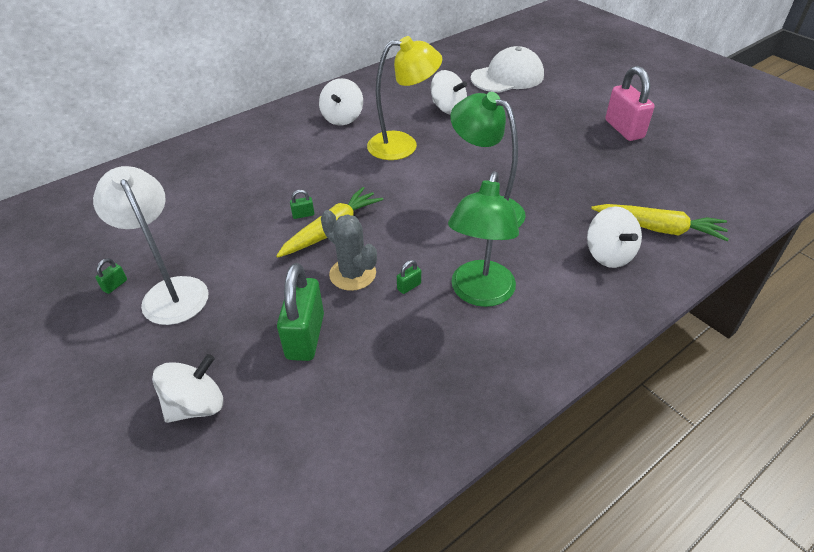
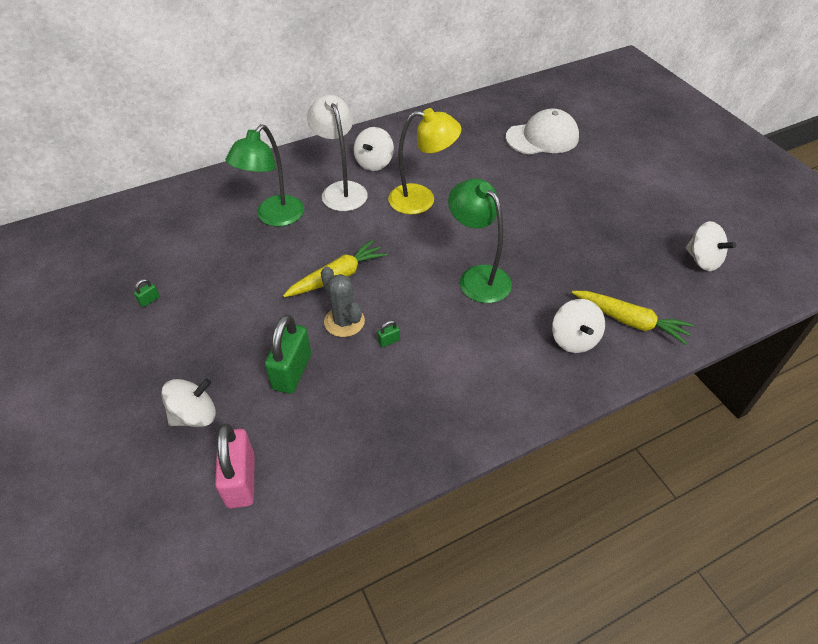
camera: 10 degrees right, 5 degrees up
(171, 291) = (192, 313): white lamp -> white lamp (341, 190)
(303, 215) = (316, 258): green padlock -> none
(448, 108) = (474, 166): white spinning top -> white spinning top (702, 260)
(479, 294) = (447, 358): green lamp -> green lamp (274, 217)
(624, 129) = (636, 212): pink padlock -> pink padlock (241, 480)

